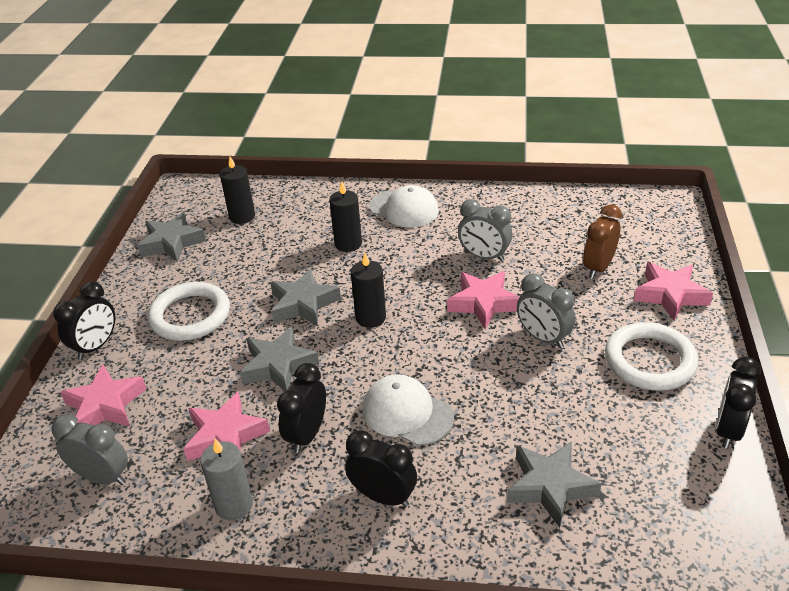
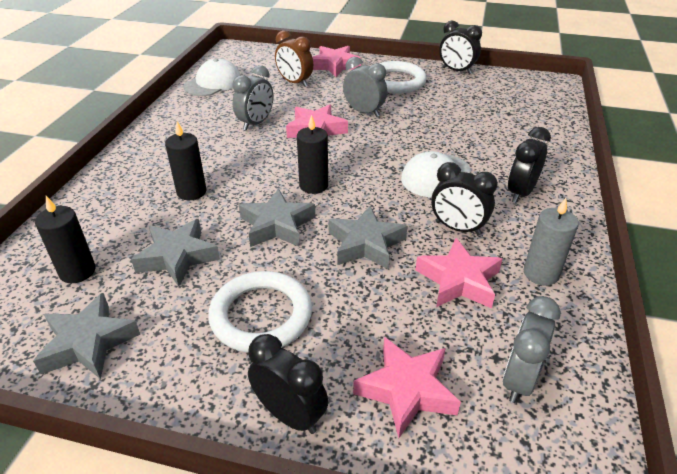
camera: 85 degrees left, 0 degrees up
(404, 209) = (155, 155): white cap -> white cap (213, 83)
(543, 338) = (364, 112): grey clock -> grey clock turned 105 degrees counterclockwise
(550, 487) = (504, 128): grey star -> grey star (177, 257)

